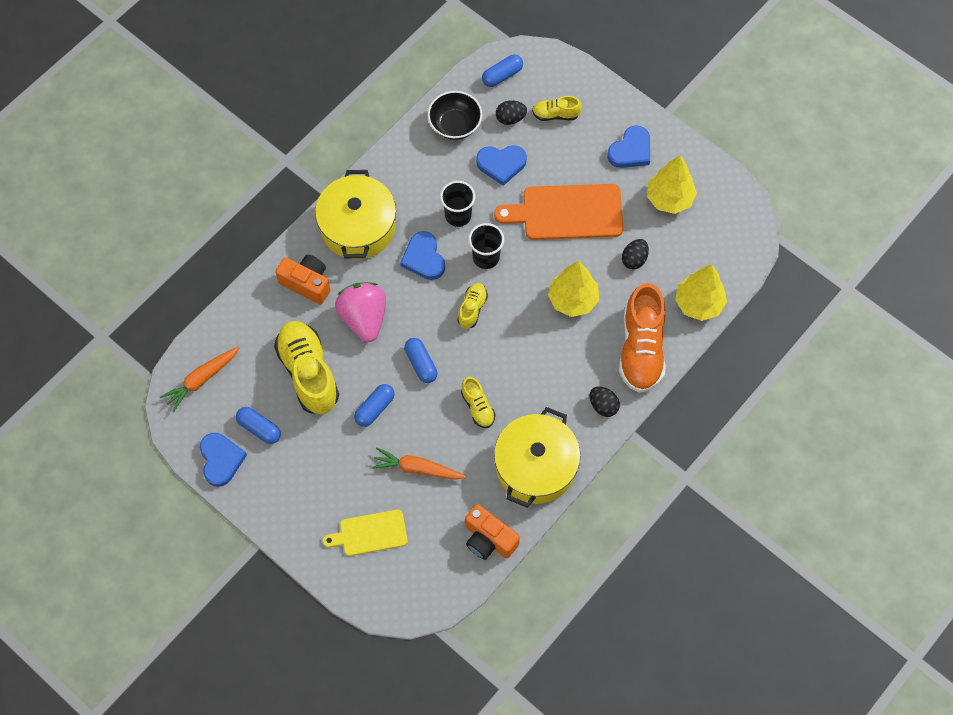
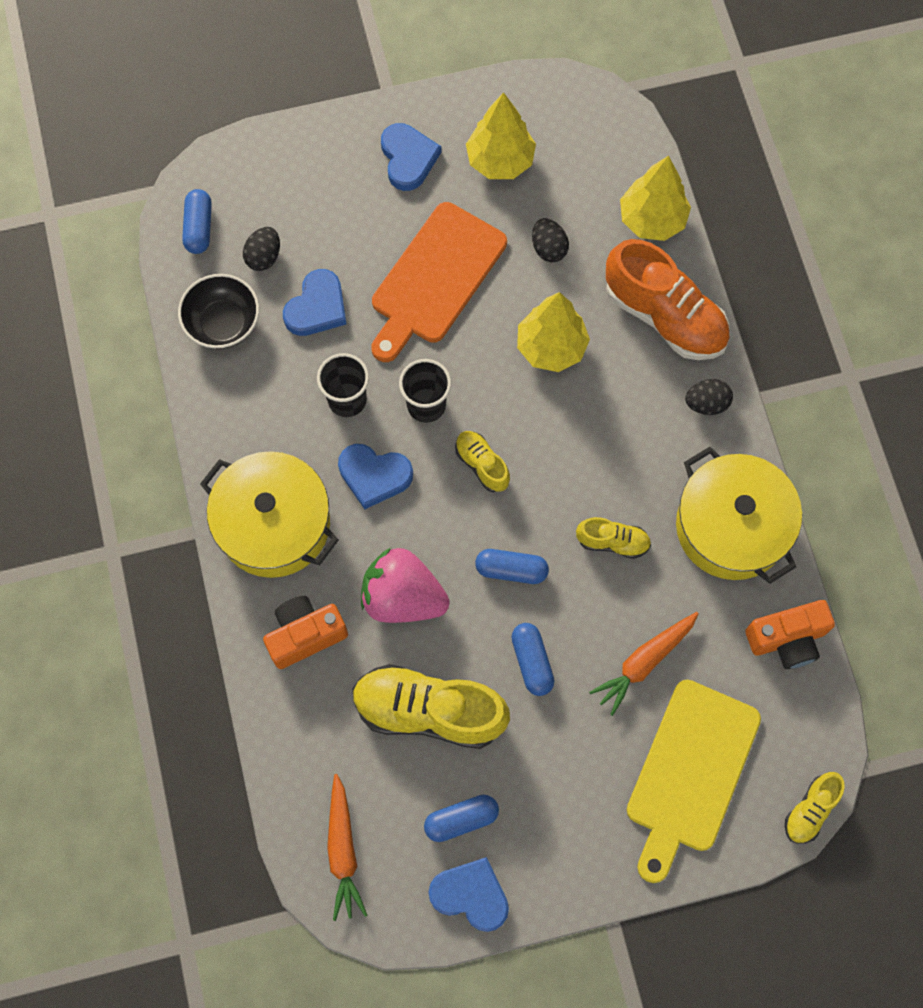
camera: 55 degrees left, 5 degrees up
(370, 533) = (690, 773): yellow cutting board -> yellow cutting board, size x1.67
(555, 114) = (298, 205): yellow shoe -> yellow shoe (810, 810)

